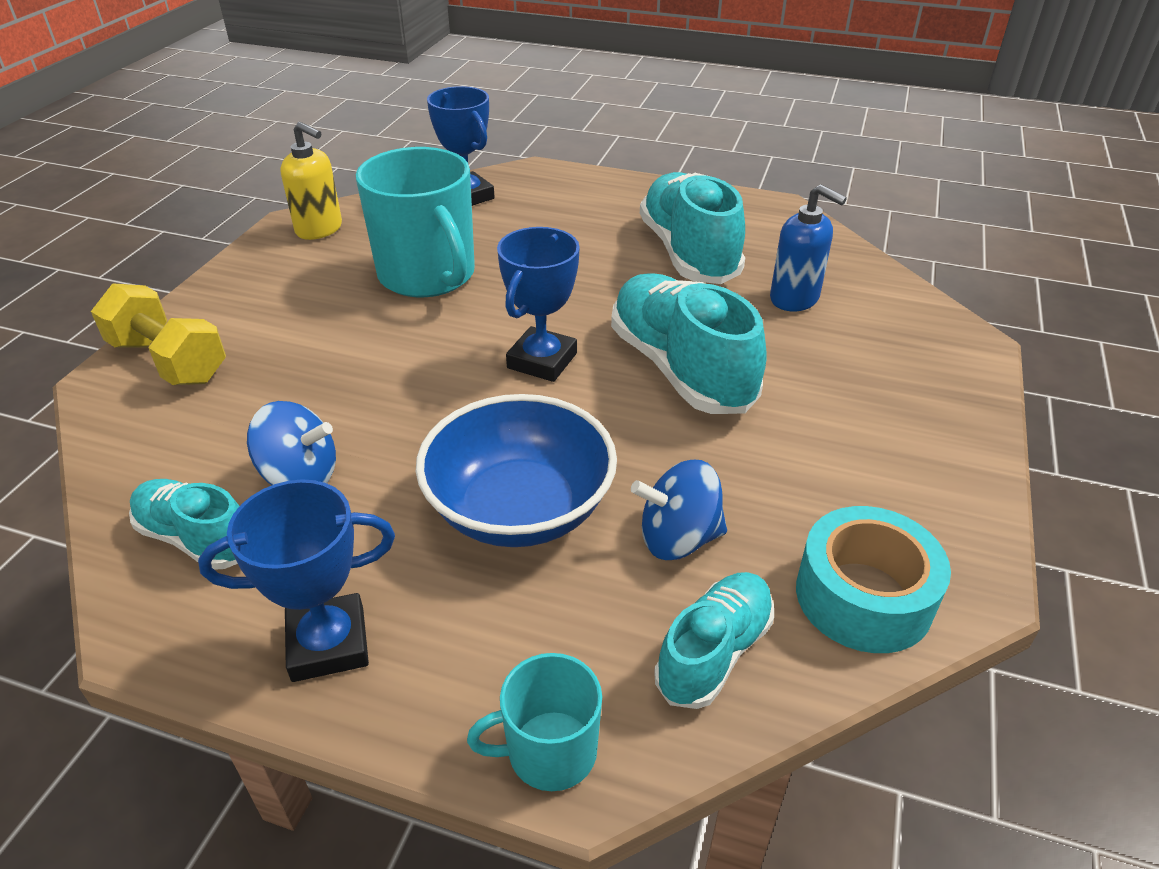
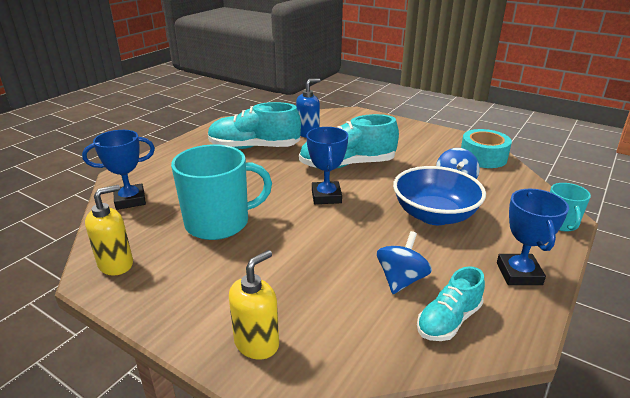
camera: 75 degrees left, 10 degrees down
(169, 361) = (257, 343): yellow dumbbell -> yellow soap dispenser
(542, 361) = (326, 196): blue trophy -> blue trophy turned 45 degrees clockwise
(713, 652) = (510, 186): turquoise shoe -> none

